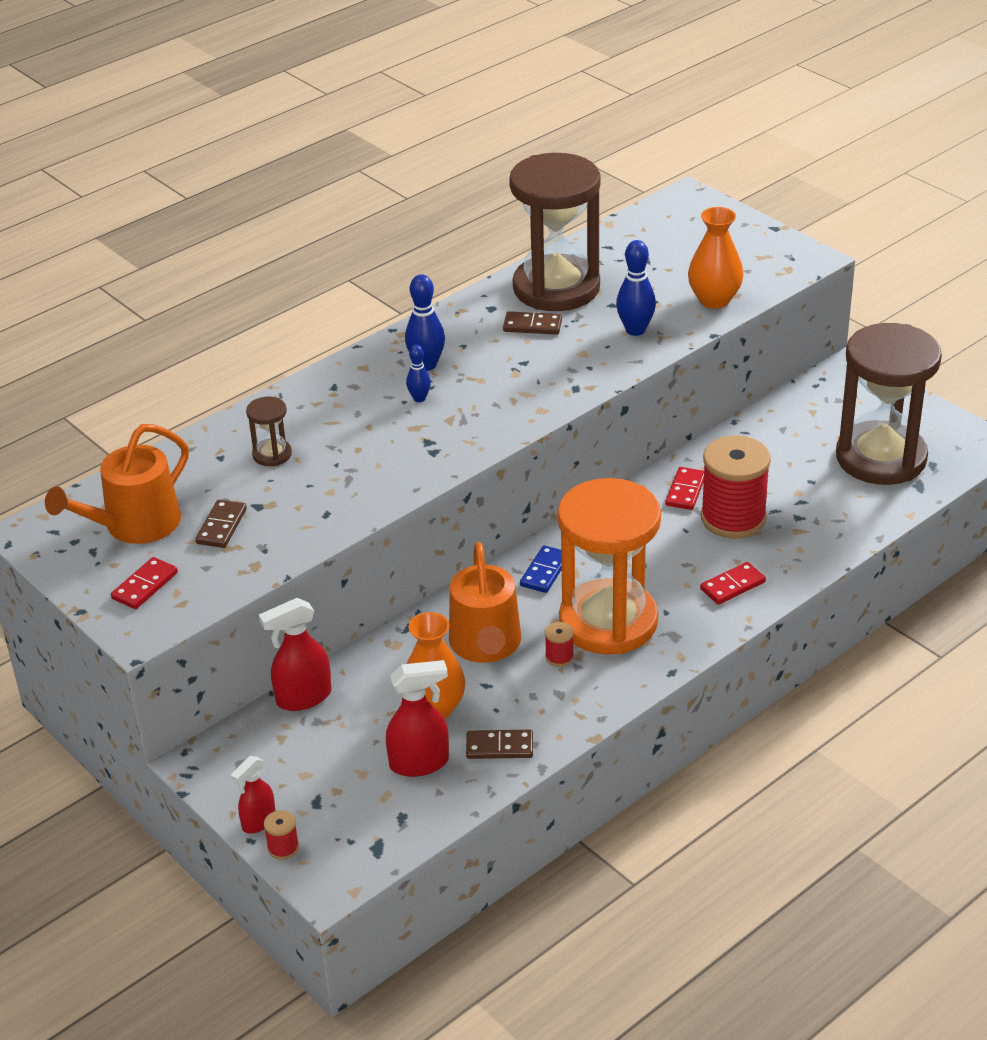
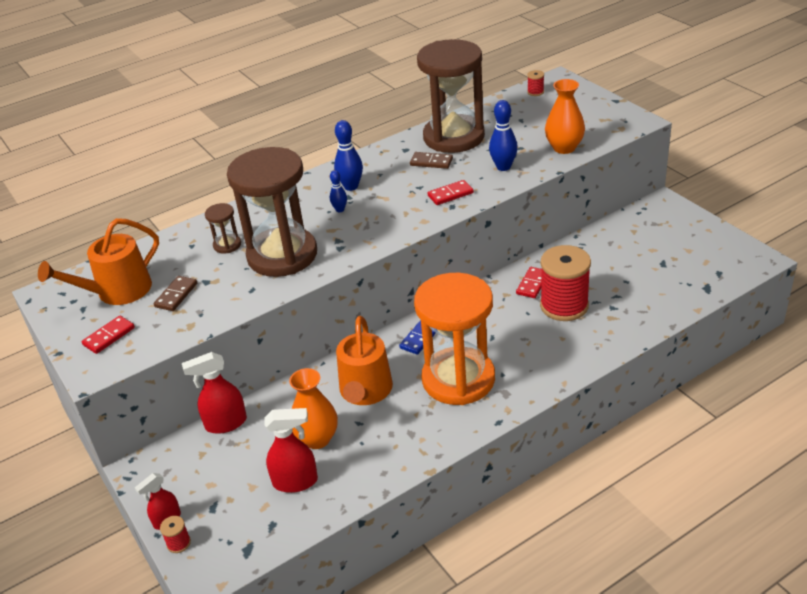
camera: 10 degrees right, 0 degrees up
(499, 747) = (357, 473): brown domino -> none
(559, 657) = (417, 404): red spool -> red spool (535, 92)
(733, 586) = (556, 357): red domino -> red domino (450, 194)
(881, 458) = (680, 266): brown hourglass -> brown hourglass (282, 255)

